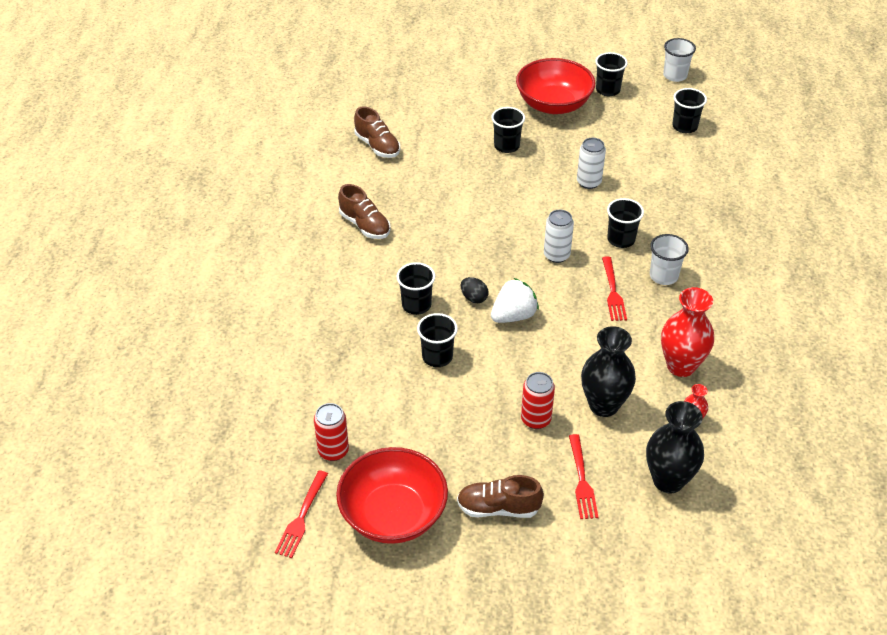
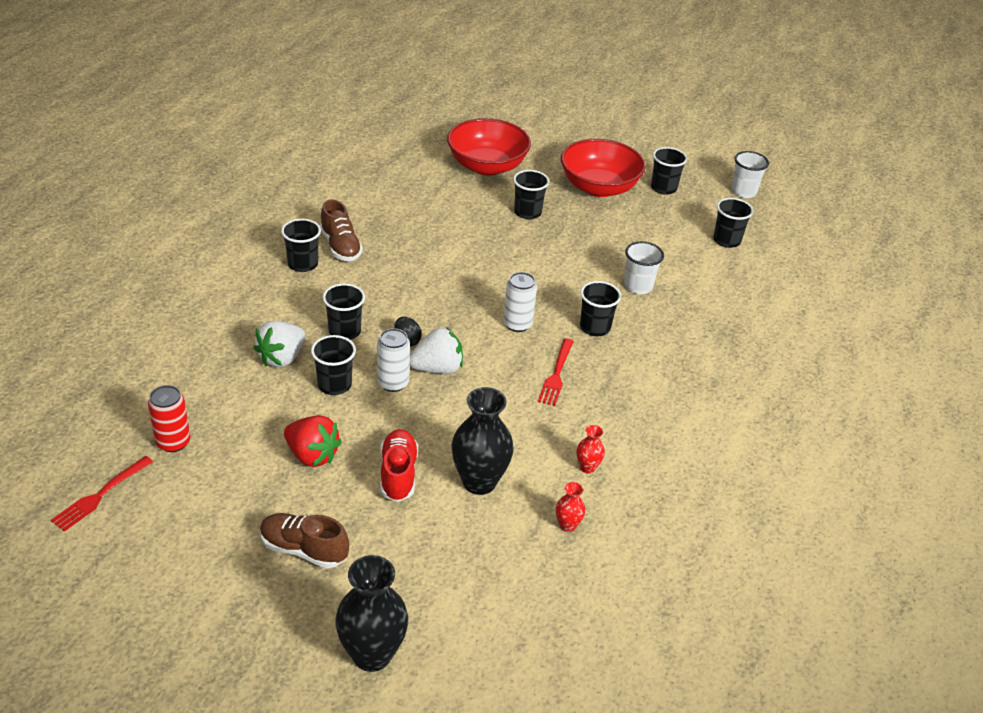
camera: 15 degrees right, 5 degrees down
(342, 252) = (303, 264): none -> black cup
(377, 146) = (398, 181): brown shoe -> none
(378, 346) = (282, 358): none -> white strawberry
(393, 514) = (192, 522): red bowl -> red bowl (487, 166)
(456, 425) = (312, 455): none -> red strawberry
(536, 419) = (398, 474): red can -> red shoe
(582, 480) = (410, 549): red fork -> none
(588, 182) = (593, 266): white can -> white can (393, 383)
(663, 276) = (620, 374): white cup -> white cup (638, 286)
(668, 480) = (504, 579): black vase -> black vase (372, 654)
(681, 366) = (587, 467): red vase -> red vase, size x0.47

